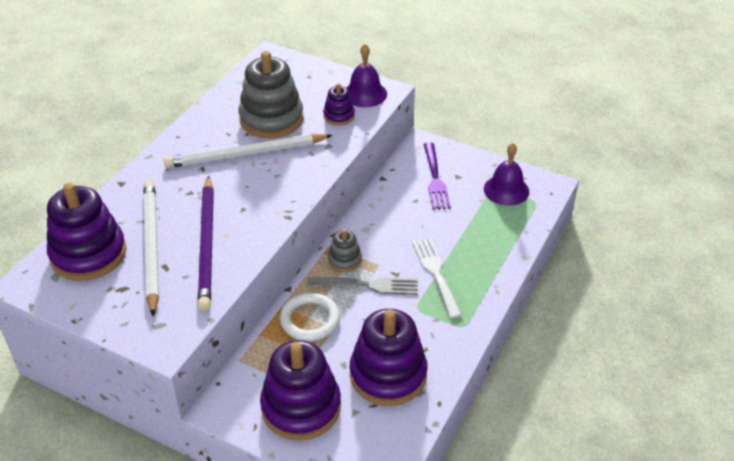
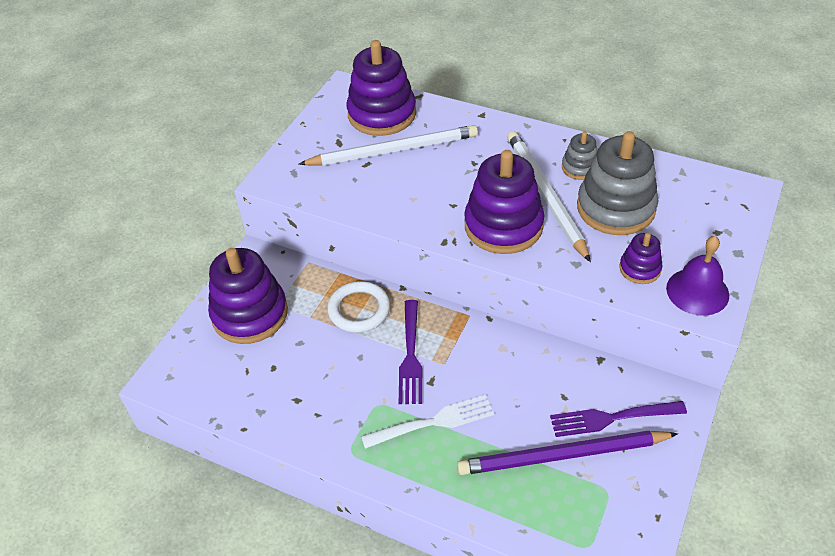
camera: 90 degrees right, 5 degrees up
(207, 244) = (398, 187): purple pencil -> purple pencil (562, 456)
(345, 260) = (448, 332): grey stacking toy -> grey stacking toy (579, 167)
(367, 285) = (410, 355): grey fork -> purple fork
(388, 374) = (284, 381): purple stacking toy -> purple stacking toy (503, 226)
(506, 190) = (607, 507): purple bell -> none

